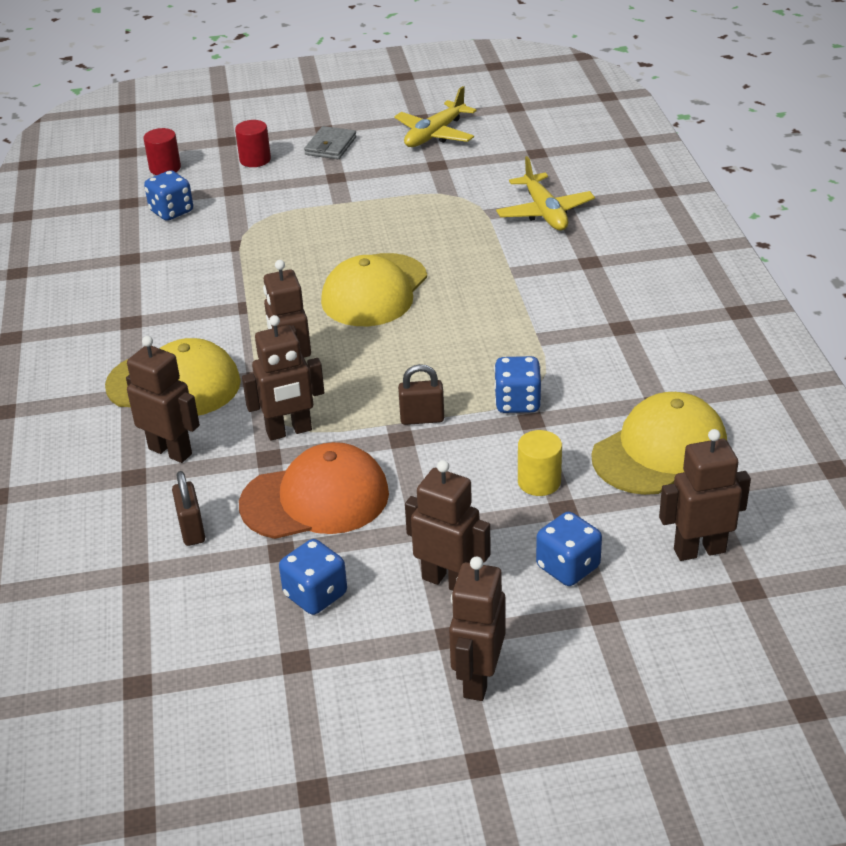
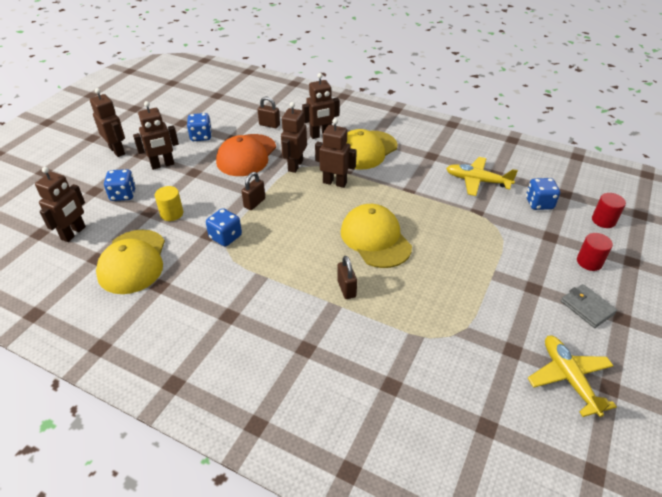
camera: 125 degrees right, 5 degrees up
(481, 274) = (346, 289): none -> brown padlock
(545, 212) = (388, 367): yellow plane -> yellow plane (477, 181)

